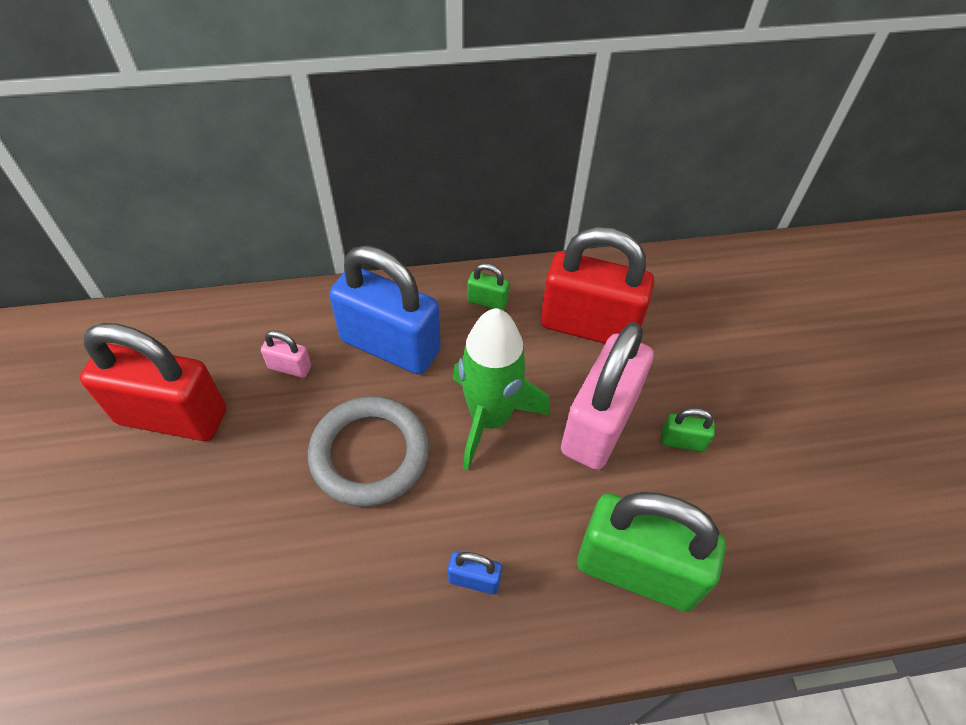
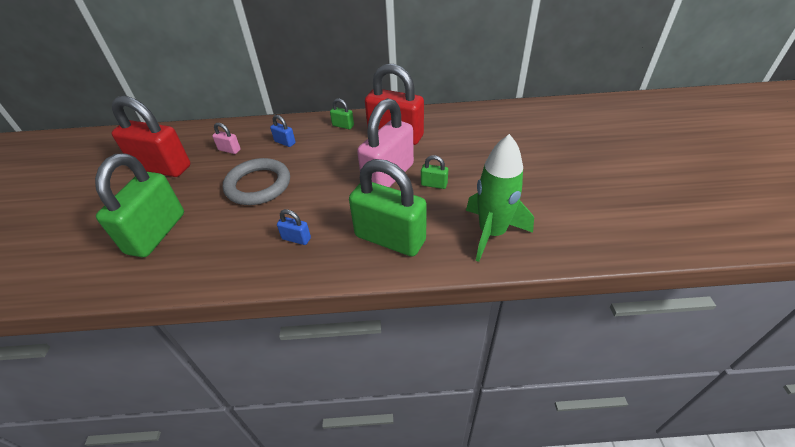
camera: 10 degrees right, 10 degrees down
(211, 580) = (156, 233): none -> green padlock
(390, 345) = (285, 142): blue padlock -> blue padlock, size x0.42
(490, 419) = (328, 172): green rocket -> green rocket (492, 233)

